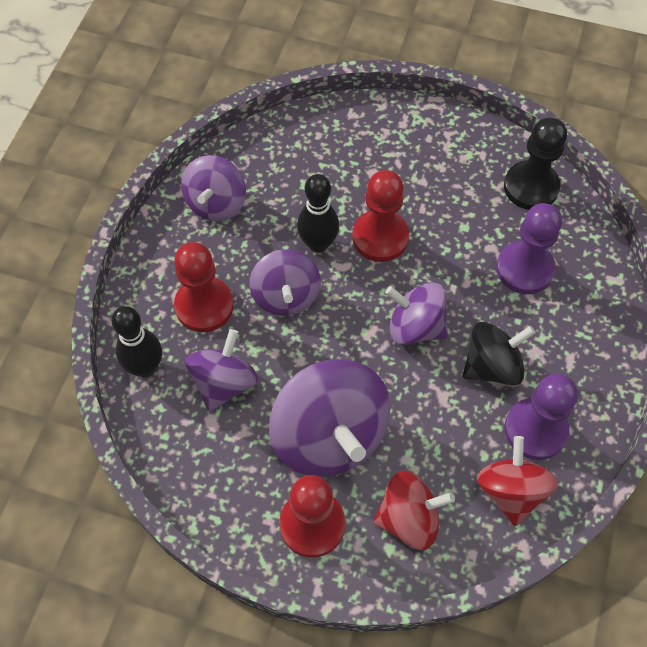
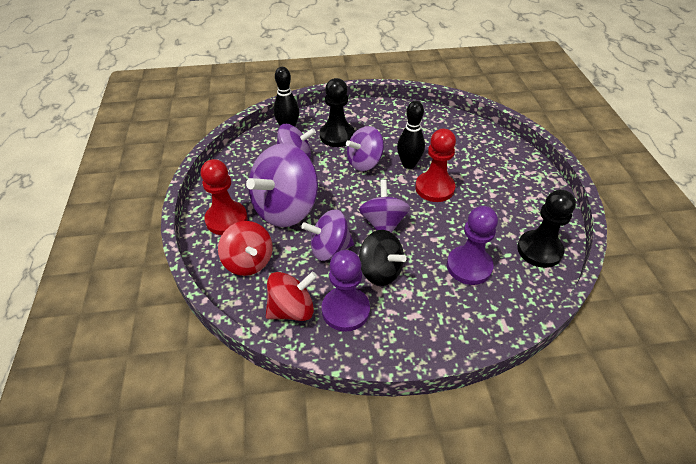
camera: 65 degrees right, 15 degrees down
(204, 306) = (337, 136): red pawn -> black pawn
(216, 203) = (403, 119): purple spinning top -> purple spinning top (329, 249)

